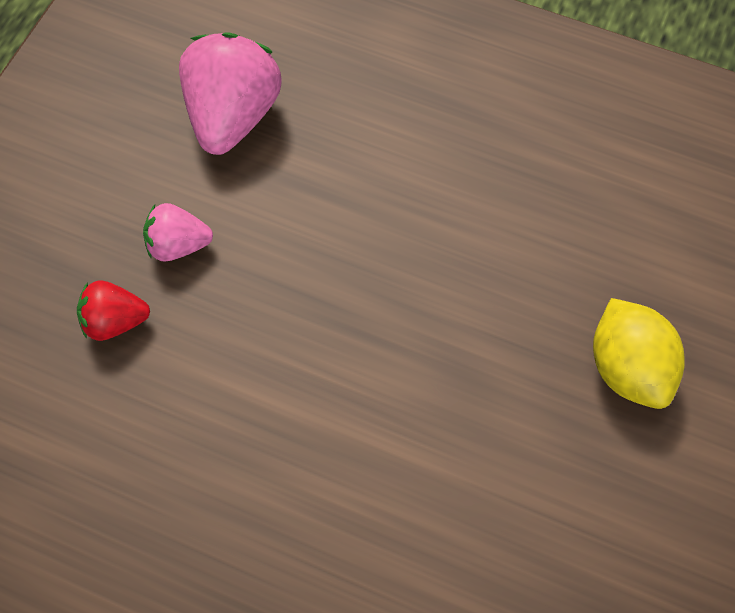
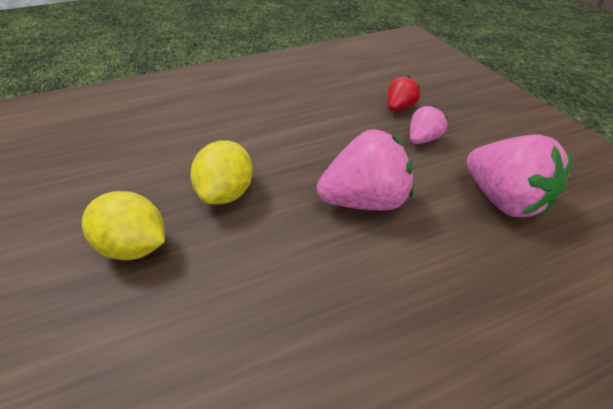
camera: 135 degrees right, 20 degrees down
(356, 227) = (365, 201): none -> pink strawberry
(483, 364) = (227, 193): none -> yellow lemon

